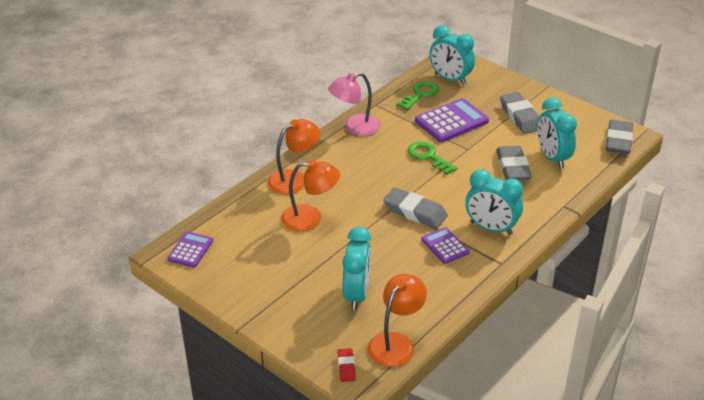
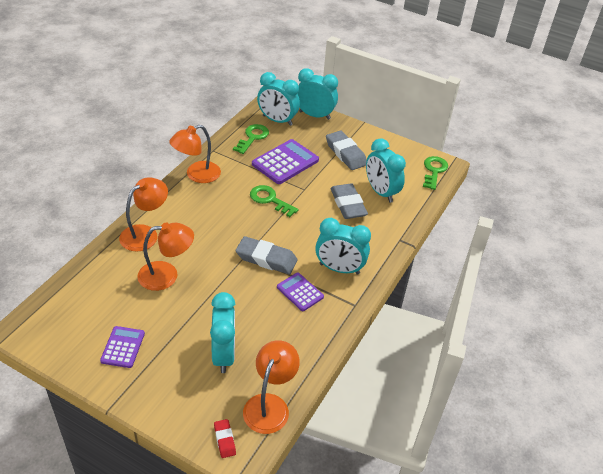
camera: 15 degrees left, 5 degrees up
(190, 250) = (48, 323): purple calculator -> purple calculator (123, 347)
(355, 127) = (197, 175): pink lamp -> orange lamp
(493, 76) = (314, 115): none -> turquoise clock
(618, 141) = (434, 171): grey eraser -> green key

